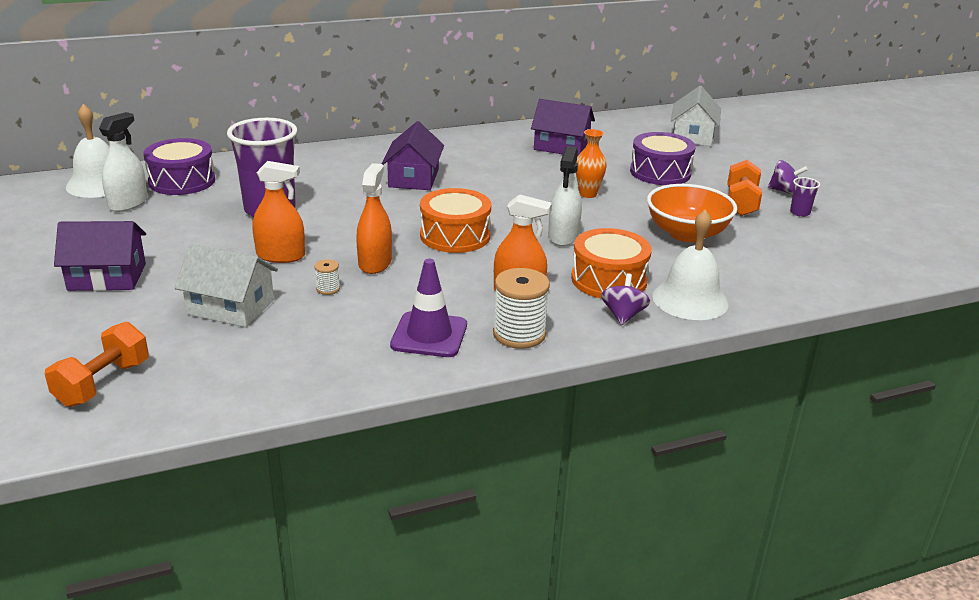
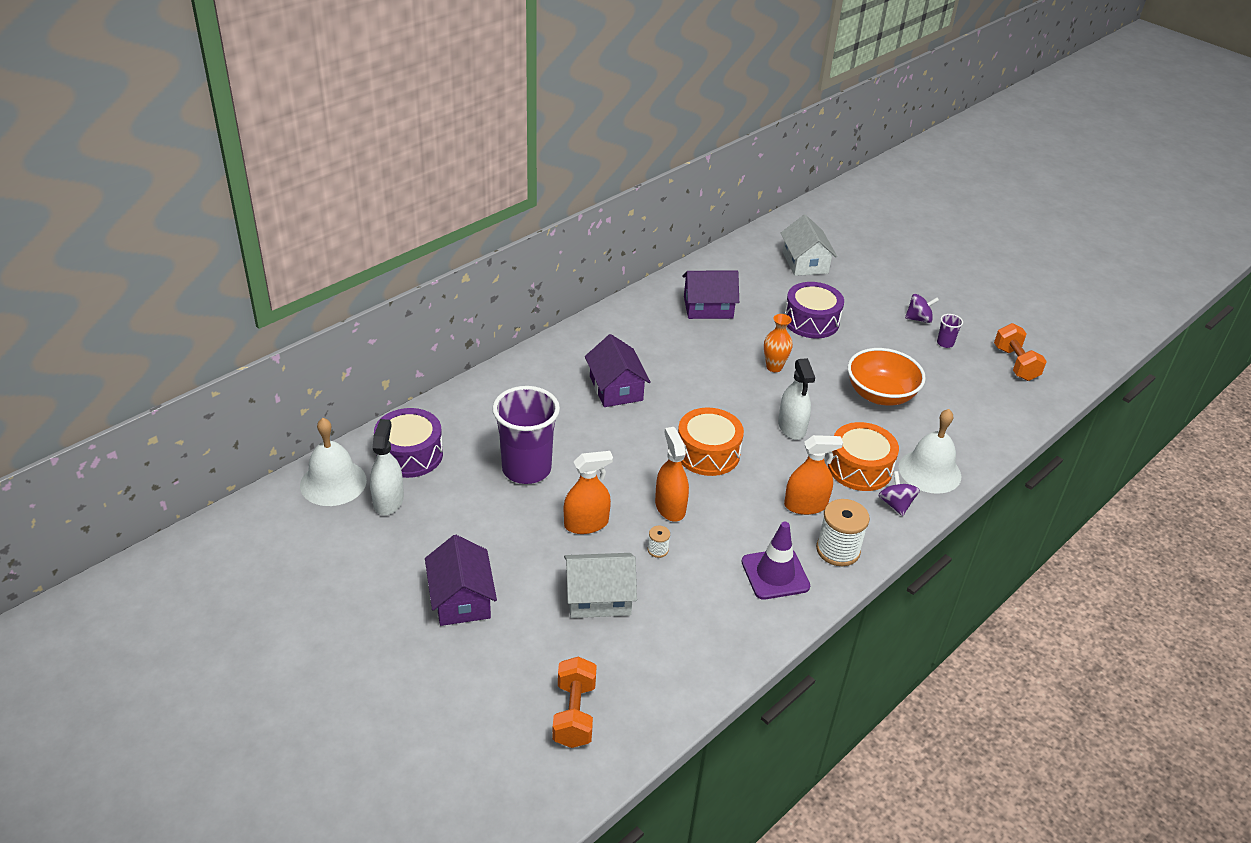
camera: 25 degrees left, 10 degrees up
(107, 277) = (461, 599): purple house -> purple house turned 75 degrees counterclockwise
(741, 203) = (896, 344): orange dumbbell -> orange dumbbell (1015, 364)

